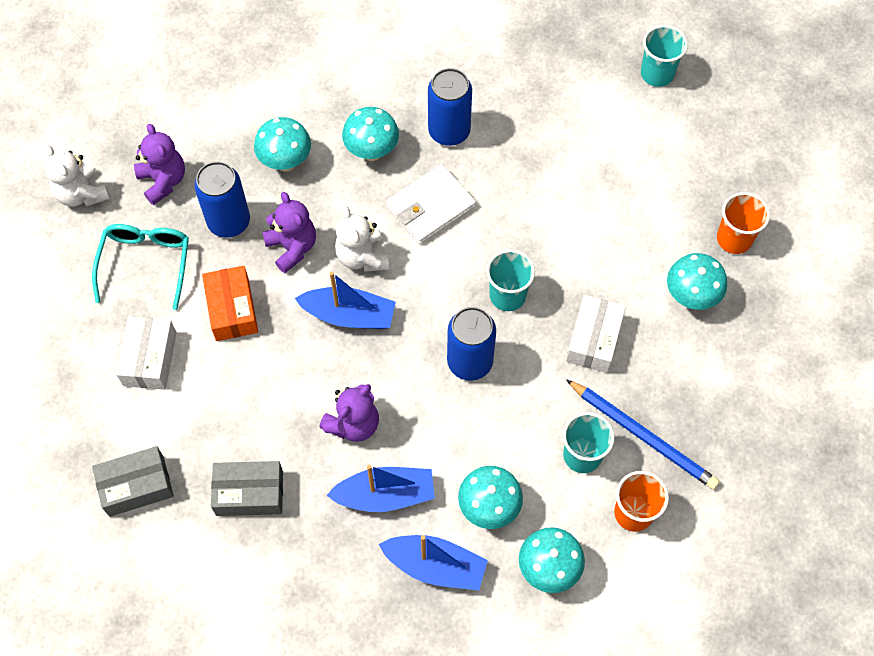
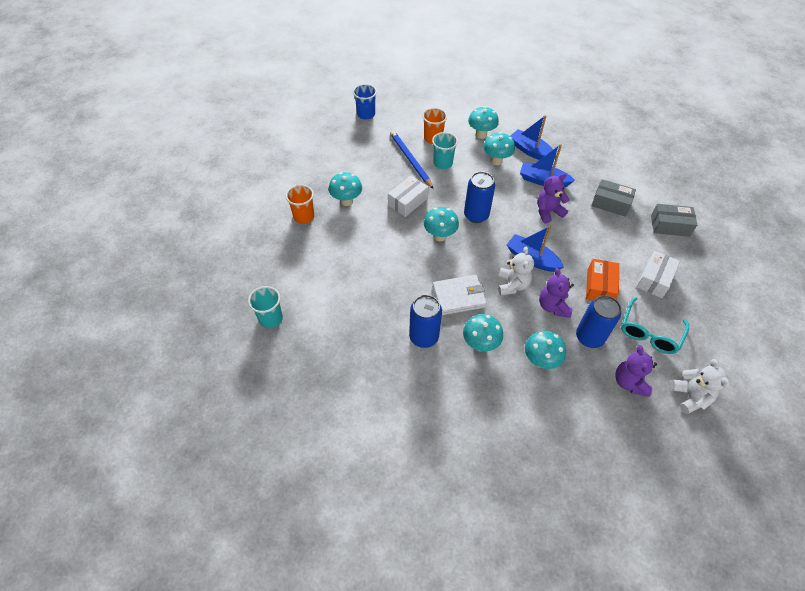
camera: 155 degrees left, 10 degrees down
(507, 295) = (440, 236): turquoise cup -> turquoise mushroom
(799, 520) = (366, 114): none -> blue cup

